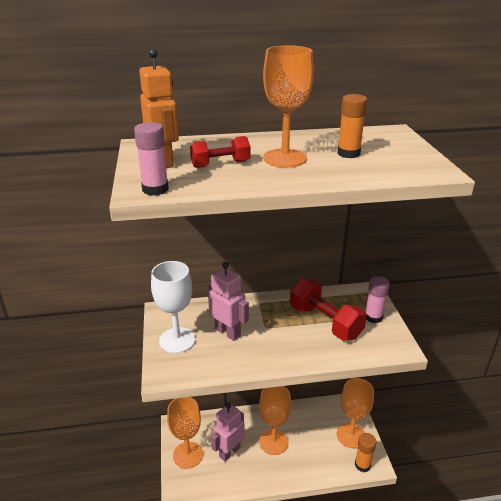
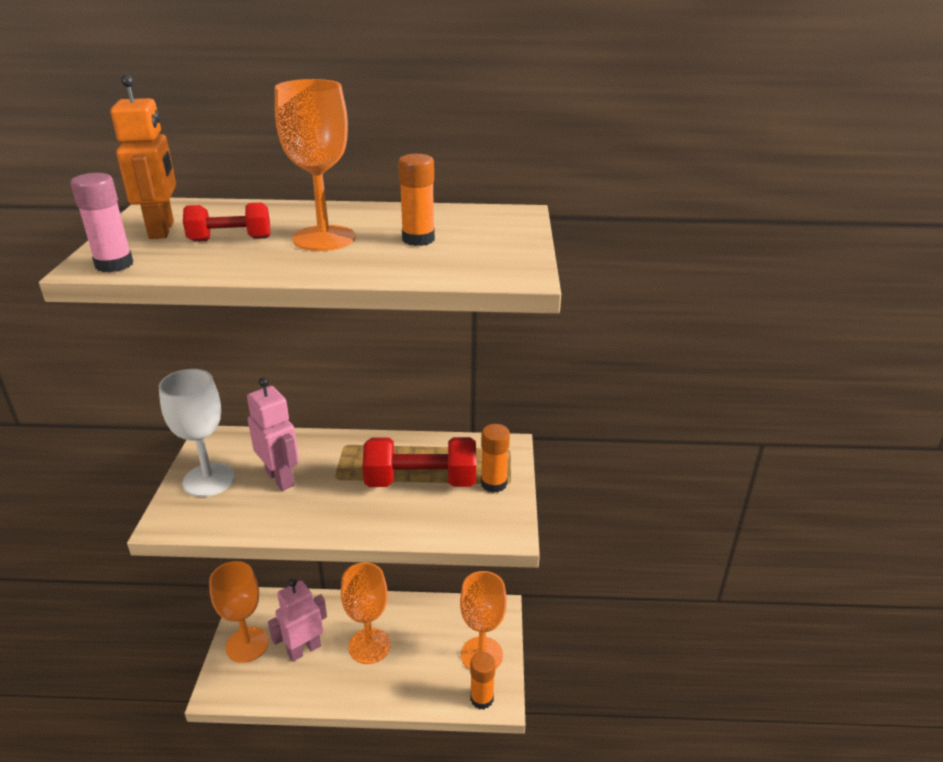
camera: 10 degrees right, 0 degrees up
(325, 322) = (421, 481): red dumbbell -> red dumbbell turned 60 degrees counterclockwise
(373, 317) = (493, 483): pink glue stick -> orange glue stick

